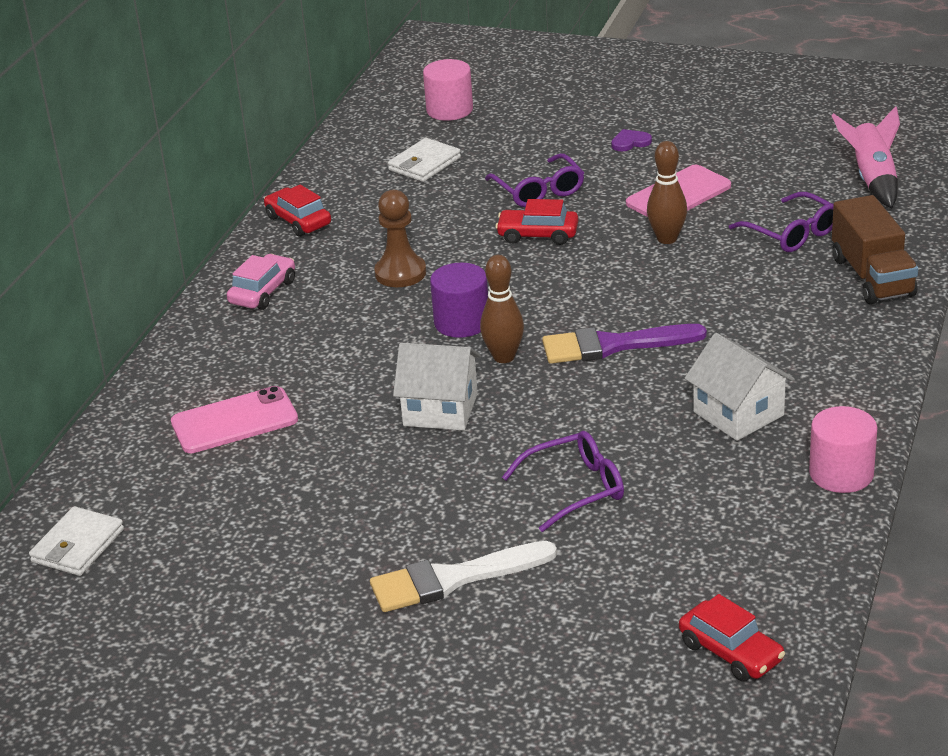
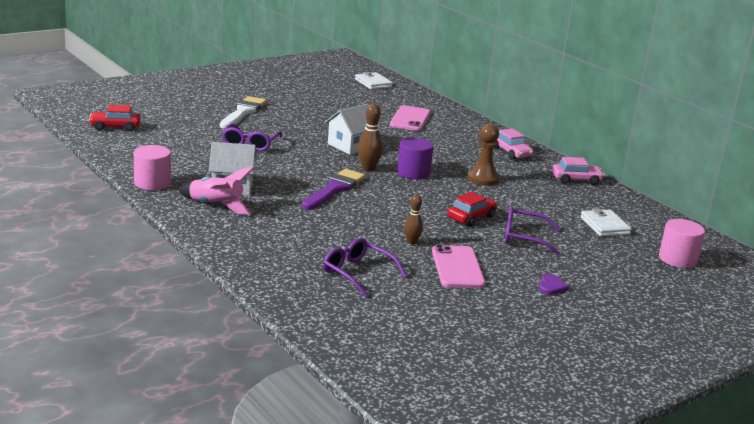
camera: 120 degrees right, 10 degrees down
(298, 221) = (576, 180): red car -> pink car
(667, 239) = (411, 242): brown bowling pin -> brown bowling pin, size x0.65
(791, 233) = (358, 273): purple glasses -> purple glasses turned 45 degrees clockwise
(872, 179) = (377, 330): pink rocket -> pink rocket (216, 206)
(872, 276) = (273, 268): brown truck -> none

